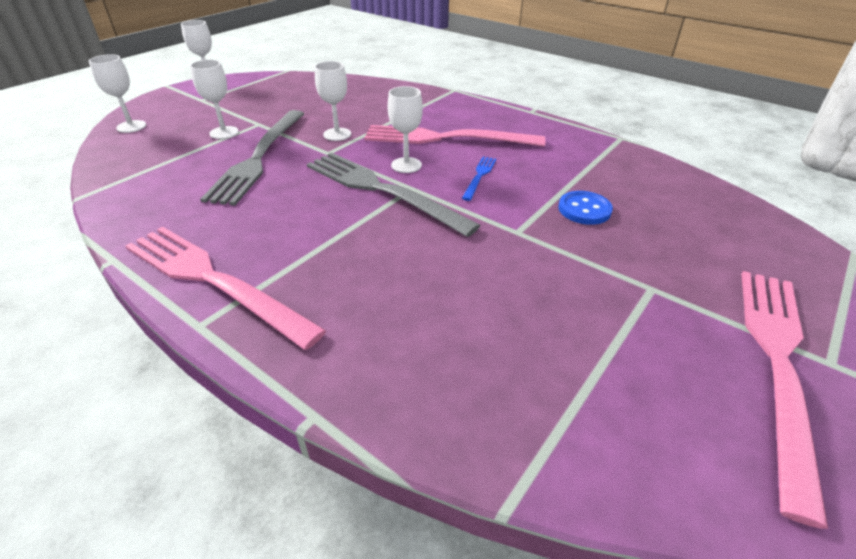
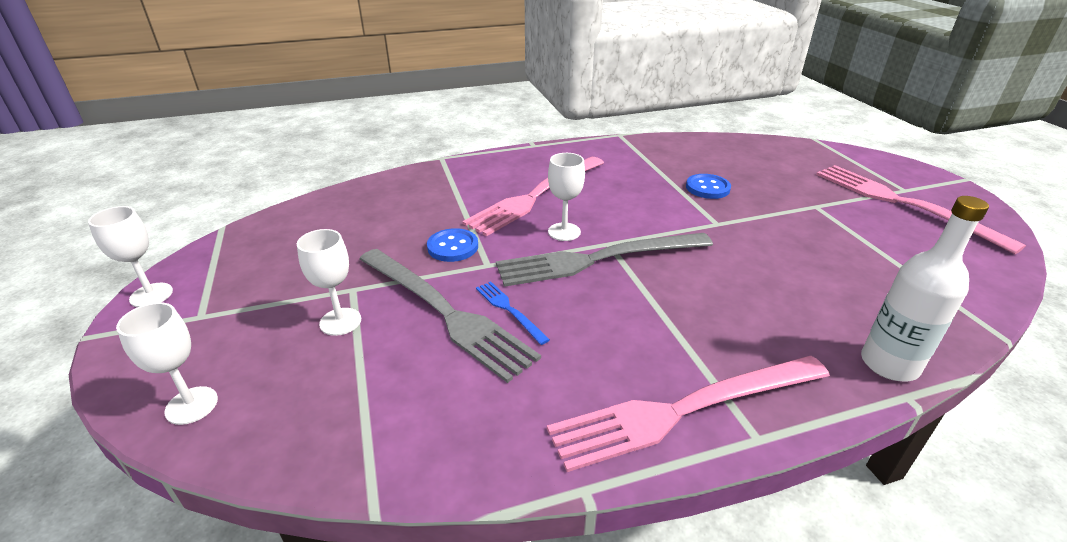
camera: 55 degrees left, 5 degrees down
(337, 134) = (453, 247): white goblet -> blue button
(362, 395) = (889, 364): none -> white bottle
(479, 176) = (620, 207): blue fork -> blue fork (509, 310)

